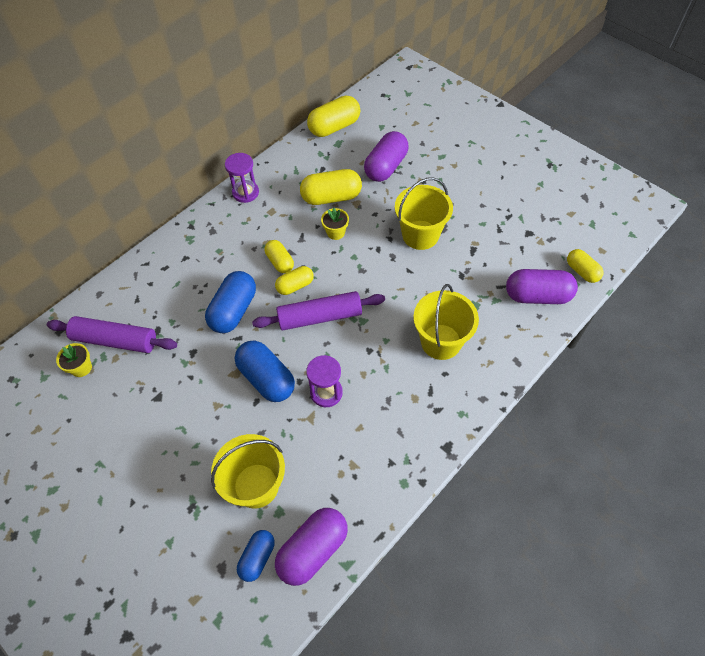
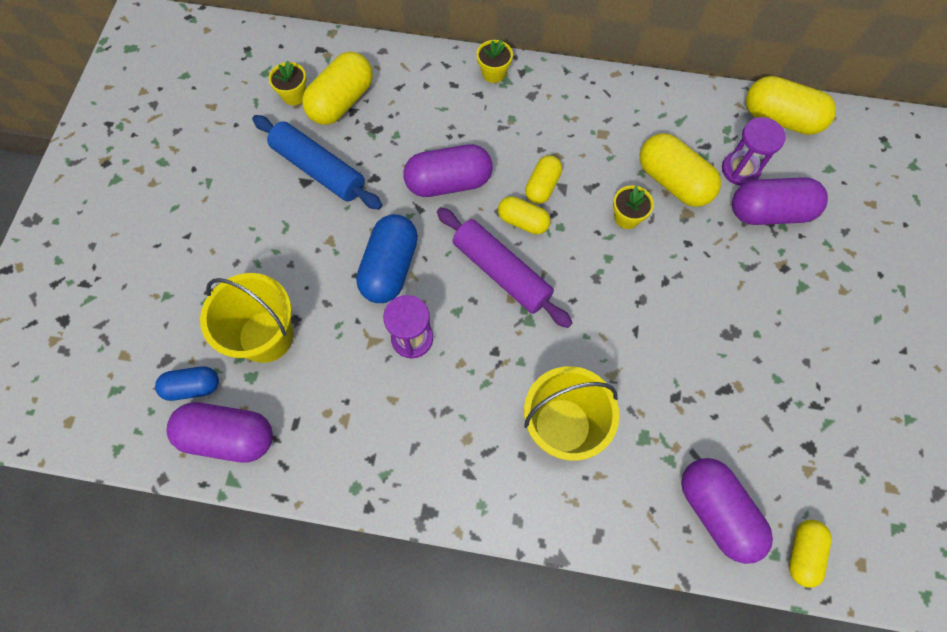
camera: 55 degrees right, 10 degrees up
(115, 340) = (342, 102): purple rolling pin -> yellow capsule
(156, 383) = (319, 169): none -> blue rolling pin
(177, 241) = (493, 73): none -> yellow flower pot
(233, 310) = (448, 182): blue capsule -> purple capsule
(245, 192) = (607, 92): purple hourglass -> purple hourglass (740, 170)
(420, 235) = (698, 313): yellow bucket -> none

